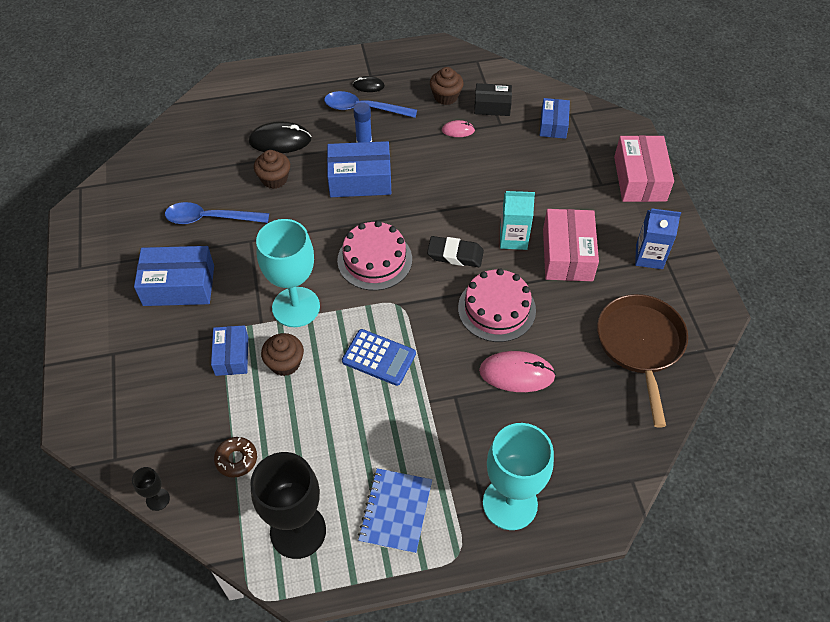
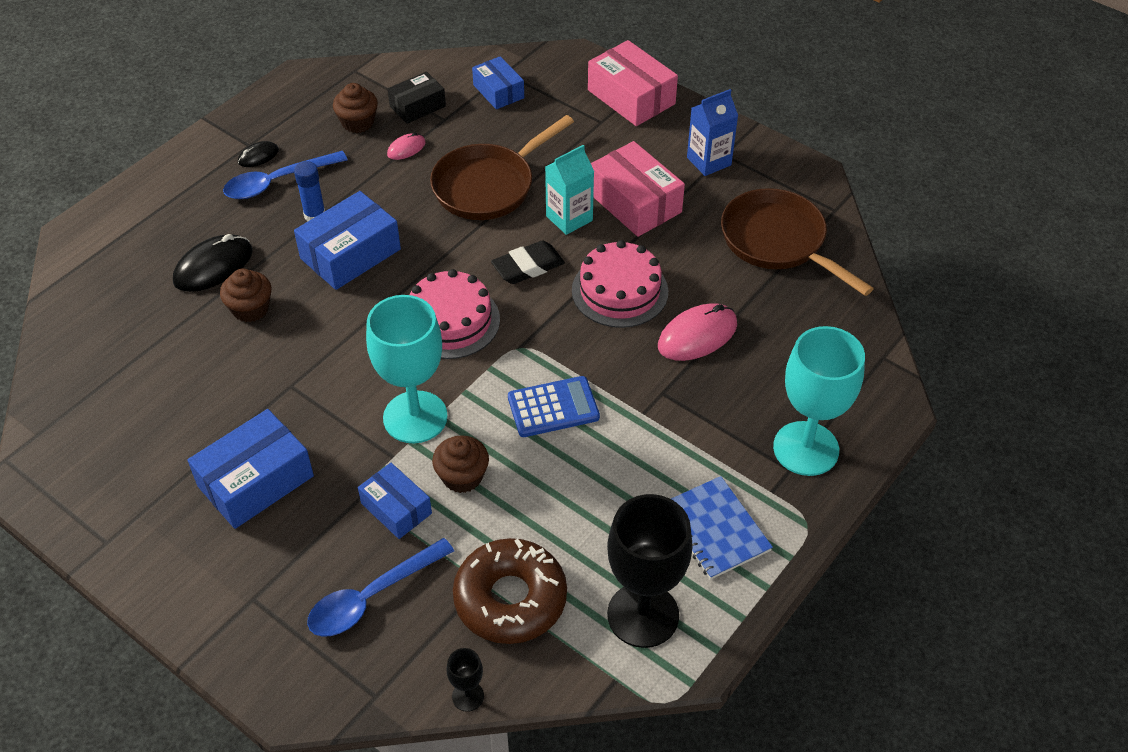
camera: 40 degrees left, 5 degrees down
(209, 218) = (216, 393): blue spoon -> blue spoon (371, 597)
(236, 459) = (510, 599): brown donut -> brown donut, size x1.99
(484, 185) = (488, 186): none -> brown pan

